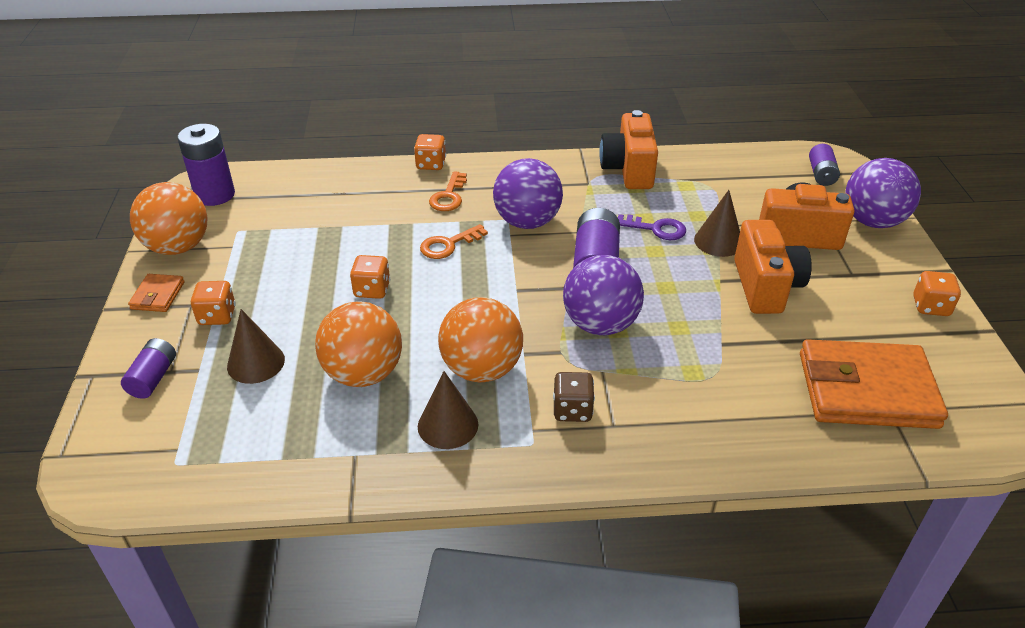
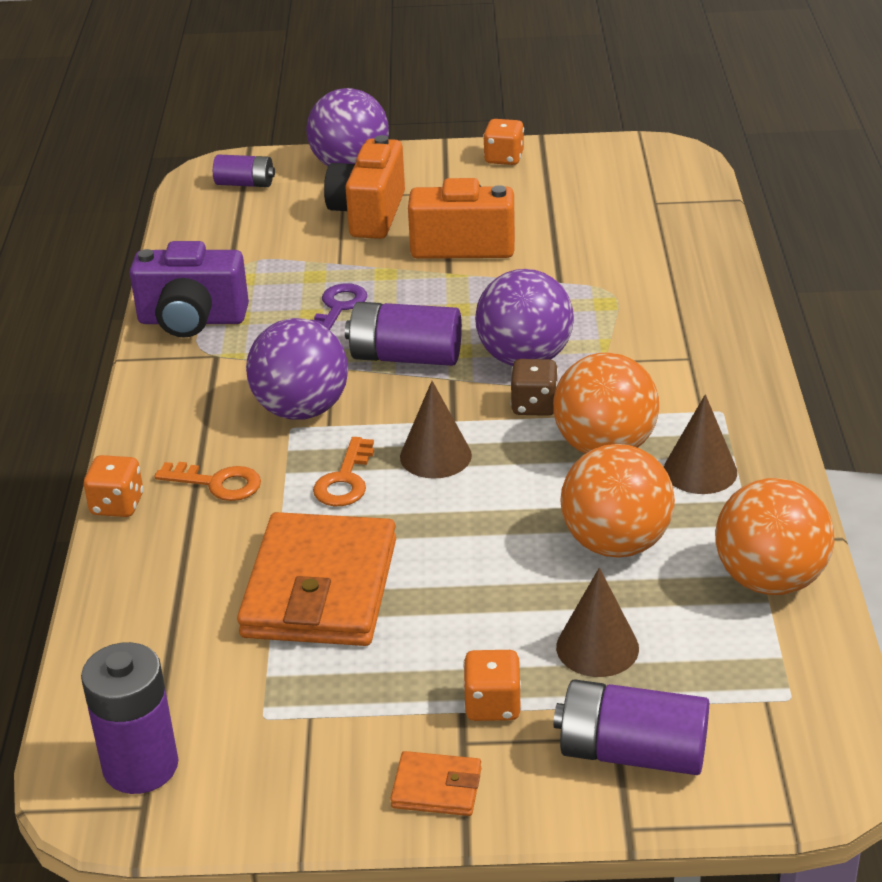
camera: 85 degrees left, 5 degrees down
(153, 378) = (632, 753): purple battery -> purple battery, size x1.62
(178, 247) = (301, 788): orange ball -> orange ball (770, 580)
(372, 290) = (442, 548): orange dice -> none
(448, 245) = (345, 480): orange key -> orange key turned 45 degrees clockwise
(572, 410) = (669, 383): brown dice -> brown dice (534, 406)
(628, 170) = (192, 320): orange camera -> purple camera
(718, 241) = (372, 266): brown cone -> brown cone (435, 456)
(866, 390) = (628, 210): orange wallet -> orange wallet (320, 588)

